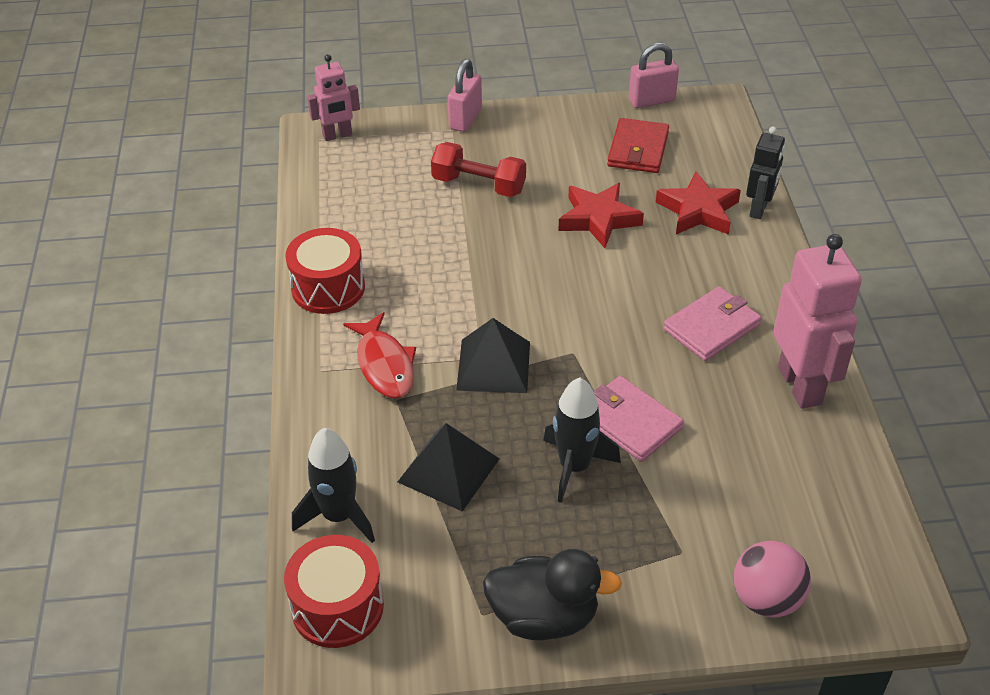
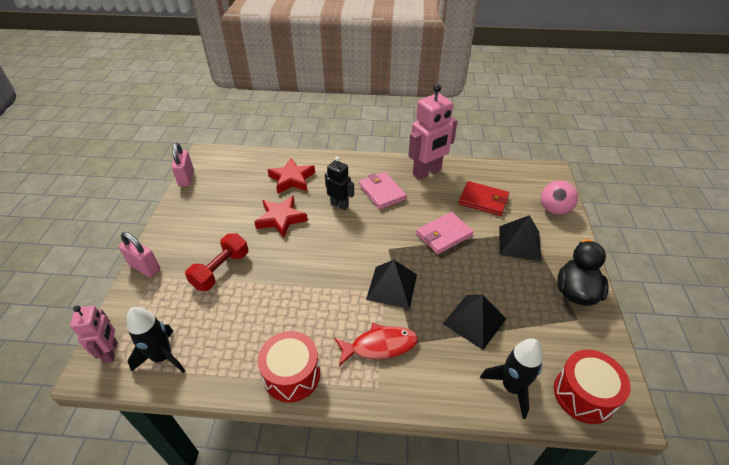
camera: 80 degrees left, 0 degrees up
(574, 467) = (474, 262): black rocket -> black rocket (162, 357)
(638, 149) = (227, 192): red wallet -> red wallet (483, 200)
(646, 535) = (519, 243): none -> black pyramid
(759, 209) = (300, 158): black robot -> black robot (339, 205)
(800, 385) = (427, 172): pink robot -> pink robot turned 150 degrees clockwise

